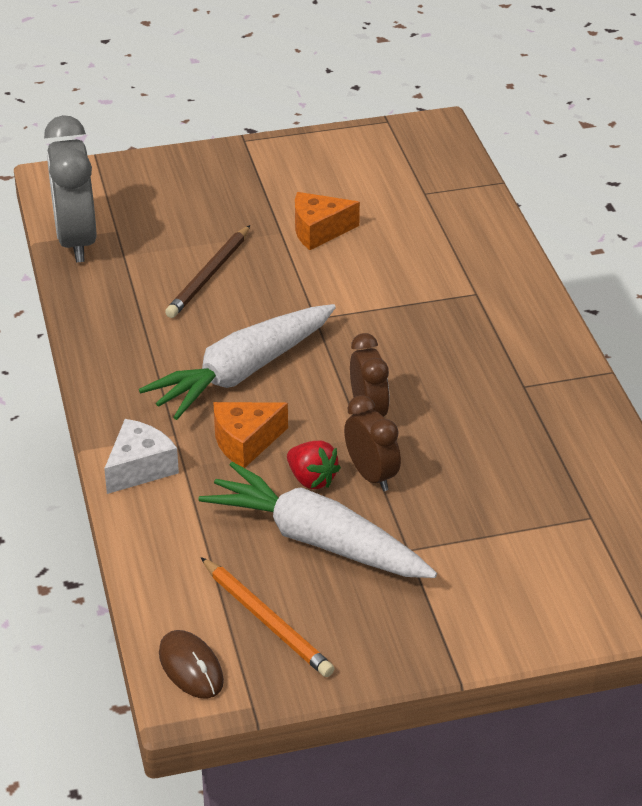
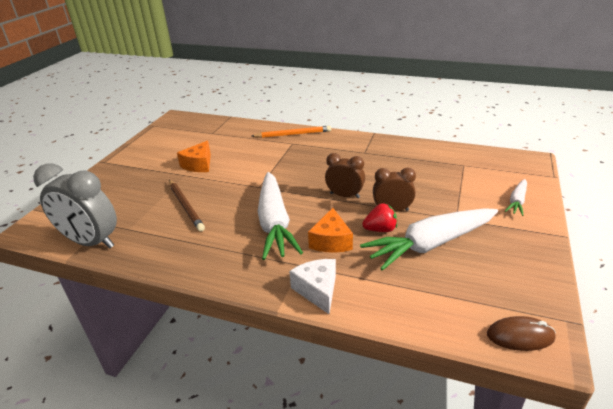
camera: 55 degrees left, 5 degrees down
(266, 620) = (489, 287): orange pencil -> orange pencil (293, 134)
(520, 608) = (517, 201): none -> white carrot

